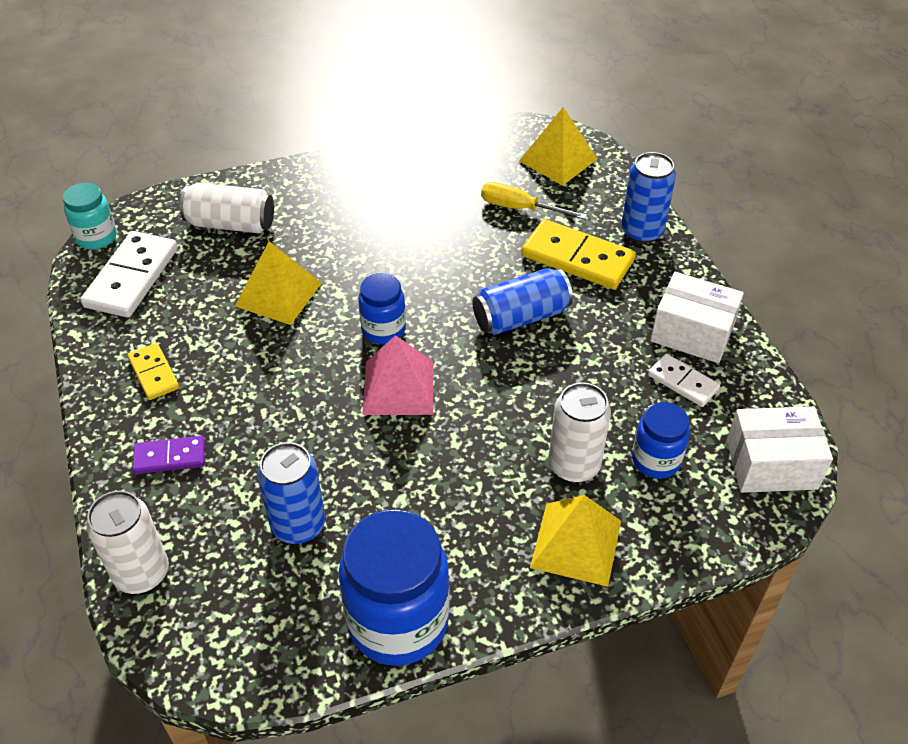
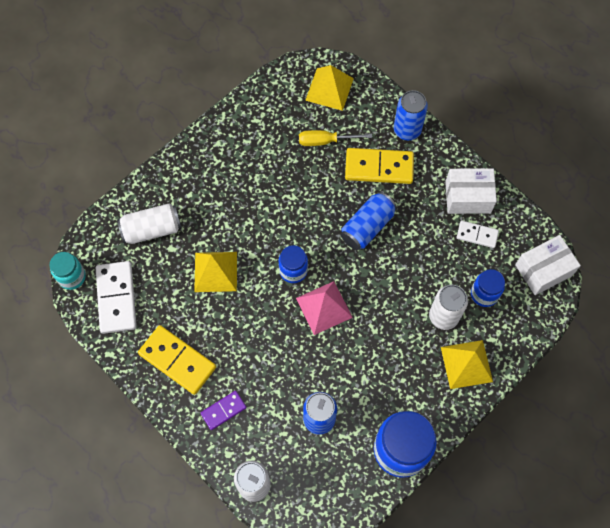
camera: 25 degrees left, 20 degrees up
(153, 373) = (177, 361): yellow domino -> yellow domino, size x1.76

